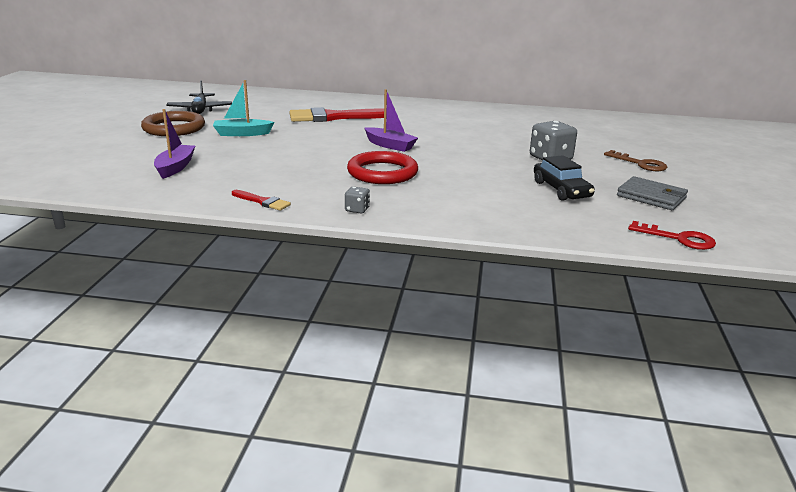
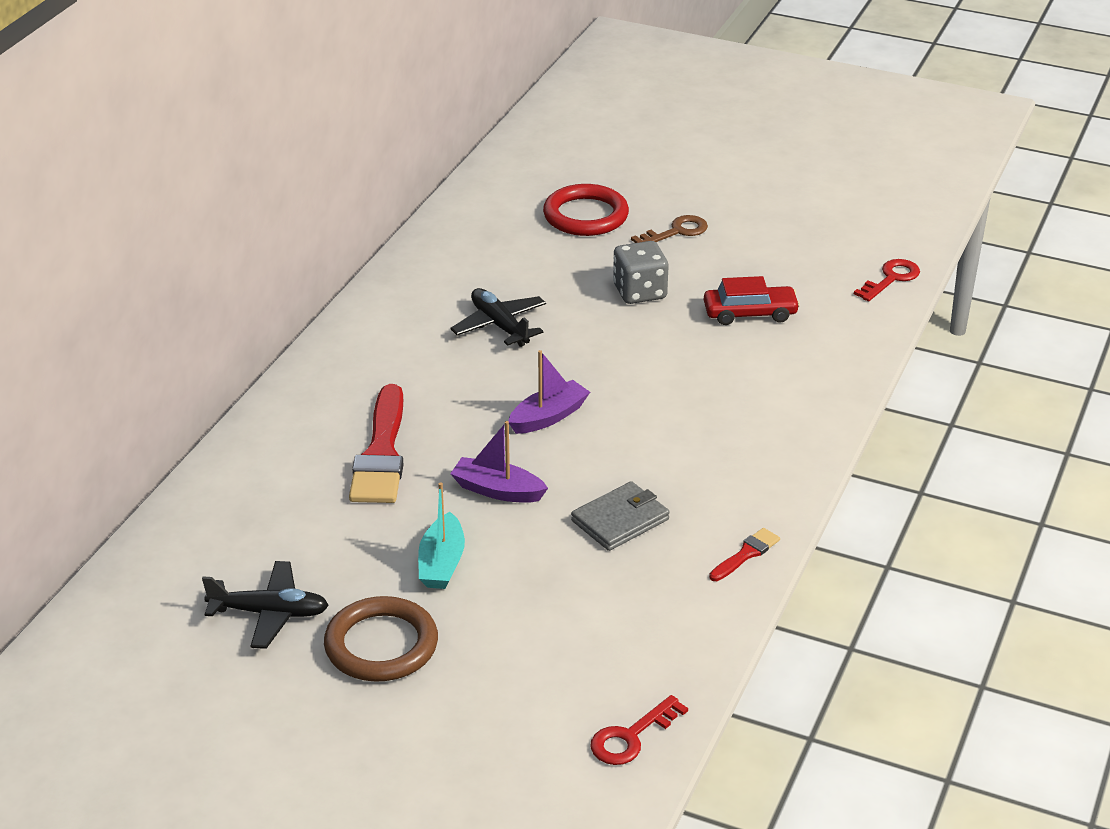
camera: 75 degrees left, 10 degrees up
(80, 181) = (631, 737): none -> red key
(175, 167) = (594, 637): purple boat -> purple boat (497, 490)
(357, 209) = (784, 478): grey dice -> none
(382, 172) = (661, 440): red ring -> red ring (585, 215)
(475, 130) = (500, 326): none -> black plane
(561, 190) = (750, 313): black car -> red car
(651, 197) = (782, 259): grey wallet -> grey wallet (620, 520)

